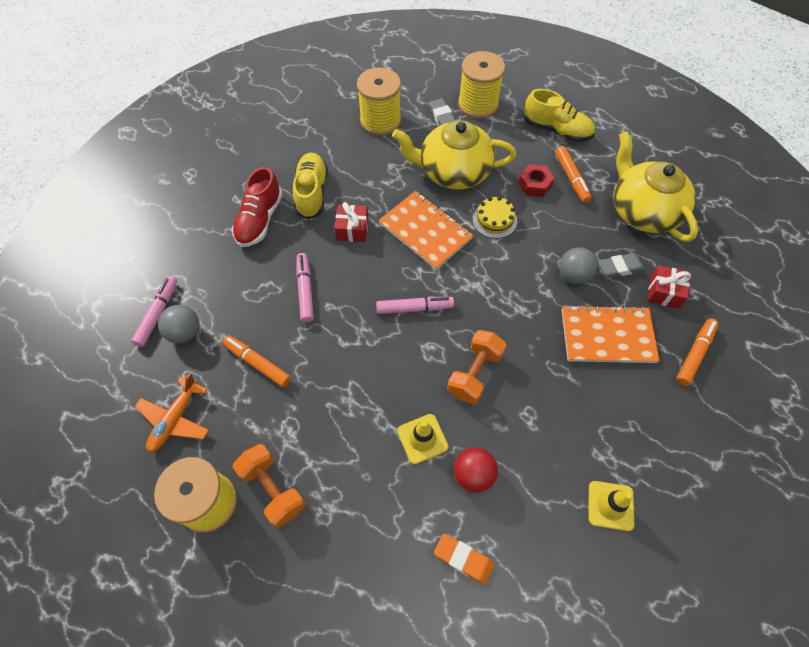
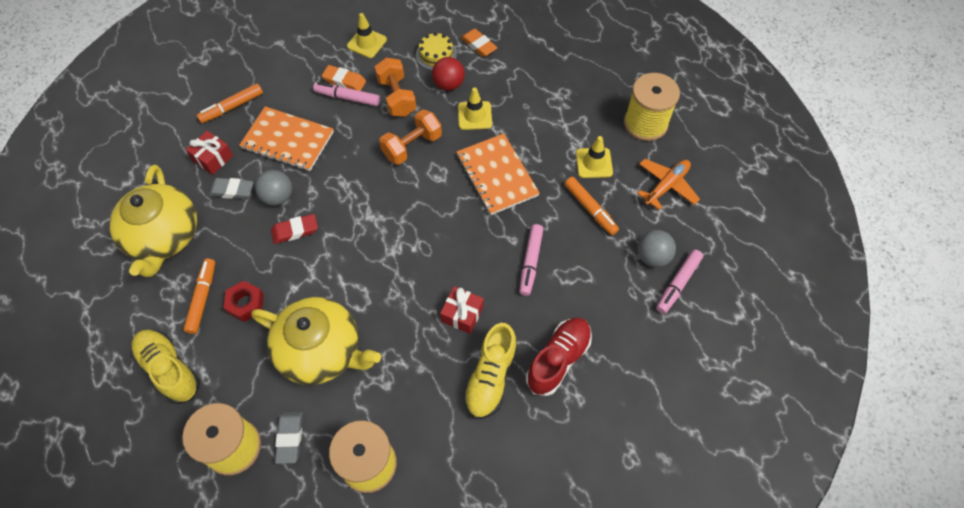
camera: 160 degrees left, 0 degrees up
(264, 421) = (594, 163): none -> yellow traffic cone
(273, 489) = (596, 117): orange dumbbell -> orange dumbbell (396, 97)
(414, 308) = (436, 213): pink marker -> pink marker (347, 98)
(425, 231) = (389, 287): orange notebook -> orange notebook (497, 175)
(494, 220) = (313, 276): yellow cake -> yellow cake (436, 54)
(536, 251) = (295, 231): none -> red eraser
(599, 434) = (344, 81): none -> orange eraser

